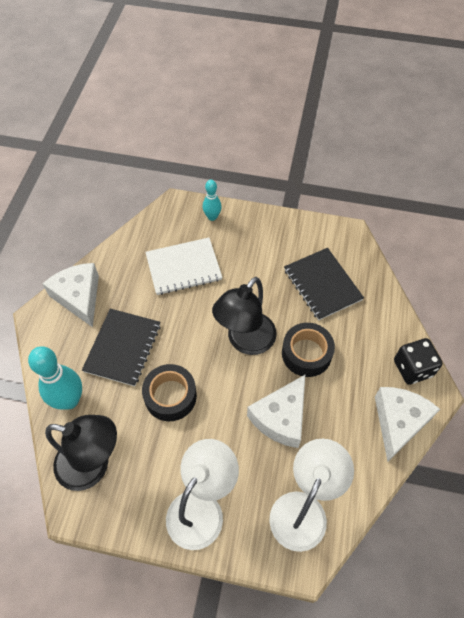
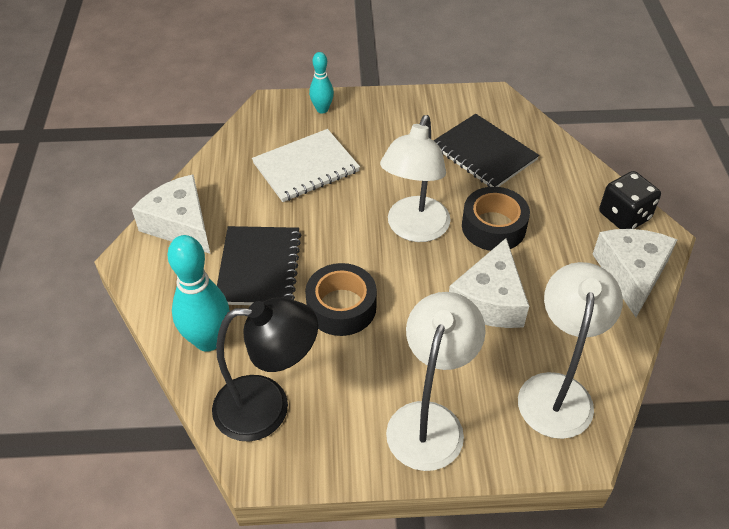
camera: 15 degrees left, 10 degrees down
(245, 341) = (414, 229): black lamp -> white lamp

